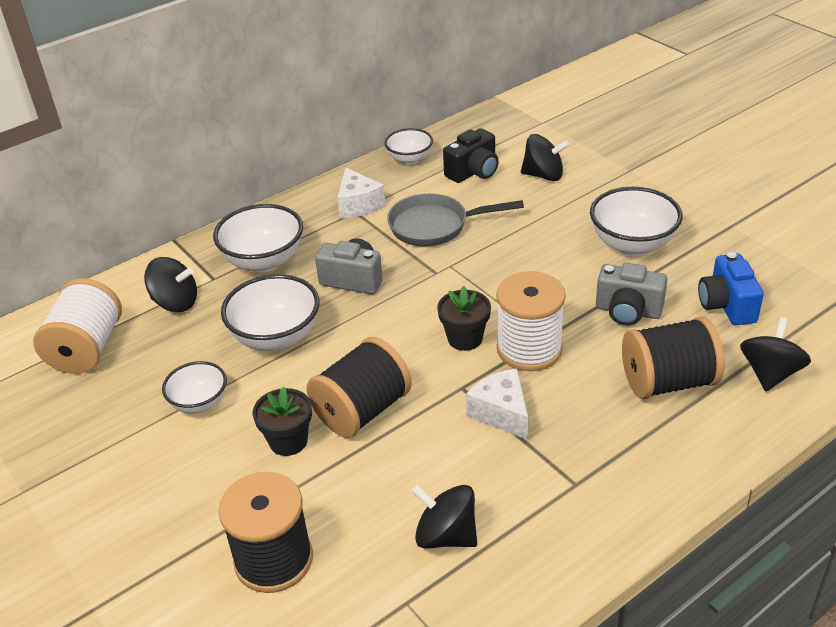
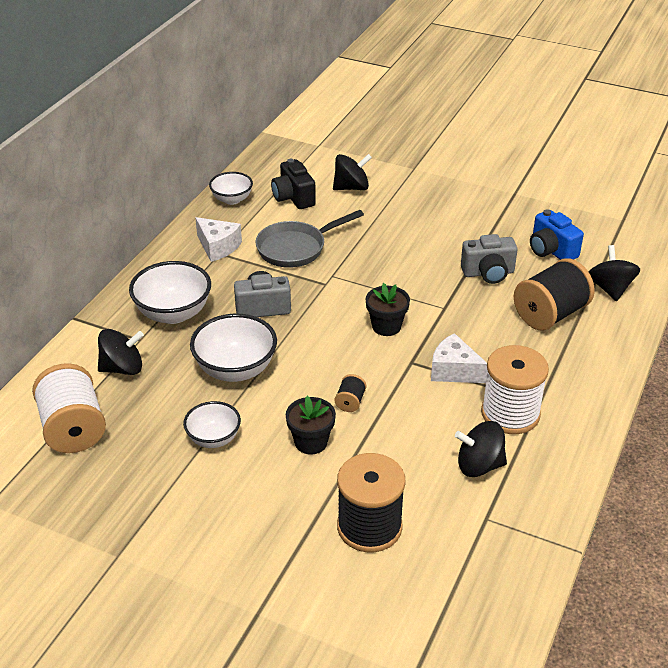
camera: 30 degrees left, 0 degrees up
(362, 411) = (350, 402): black spool -> black spool, size x0.44
(473, 172) = (293, 198): black camera -> black camera turned 135 degrees clockwise
(529, 349) = (439, 320): white spool -> white spool (510, 414)
(632, 244) = (456, 224): white bowl -> none

